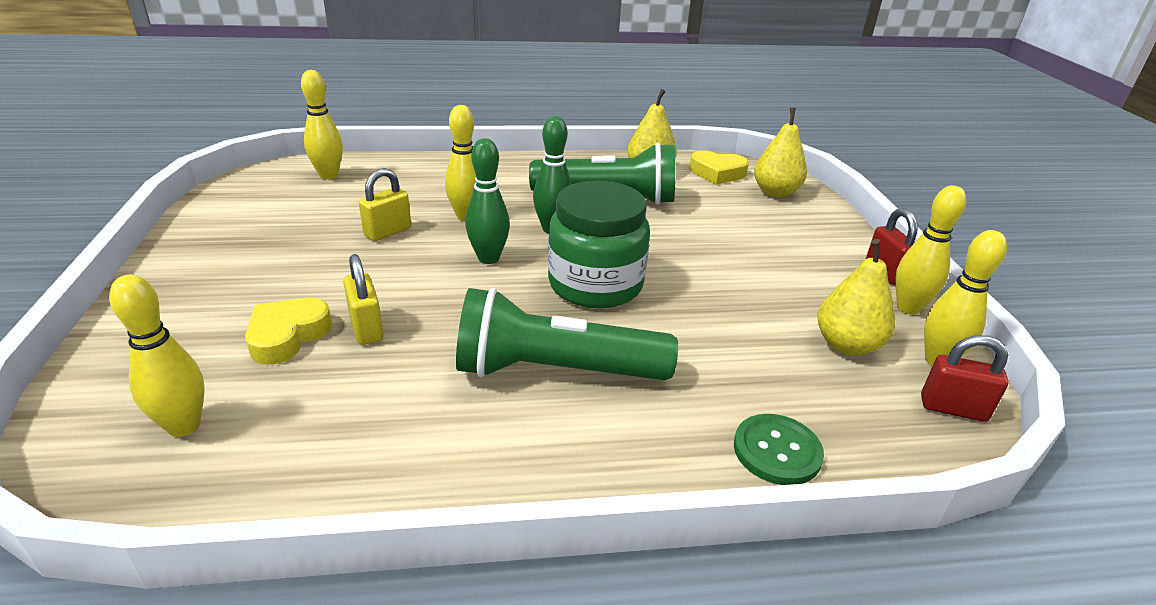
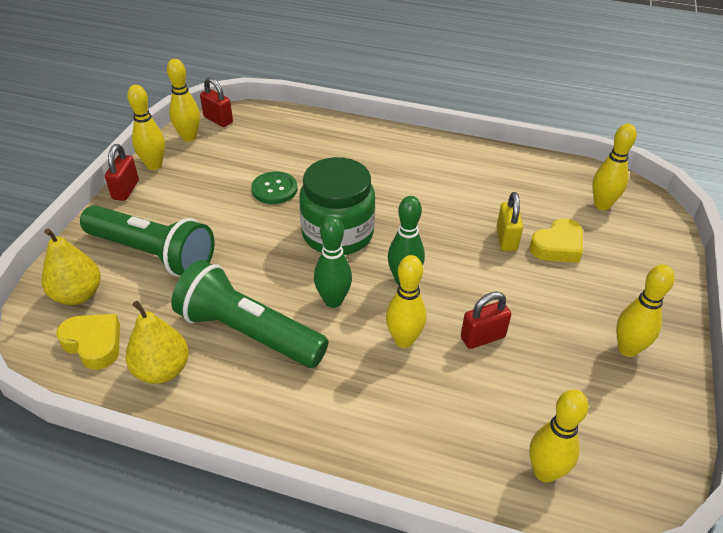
camera: 155 degrees left, 10 degrees up
(225, 251) = (627, 349): none -> yellow bowling pin
(388, 232) = (482, 337): yellow padlock -> red padlock
(555, 370) = (400, 184): green flashlight -> green flashlight (152, 254)
(777, 451) = (321, 127): green button -> green button (274, 189)
(847, 345) = (224, 156): yellow pear -> none

